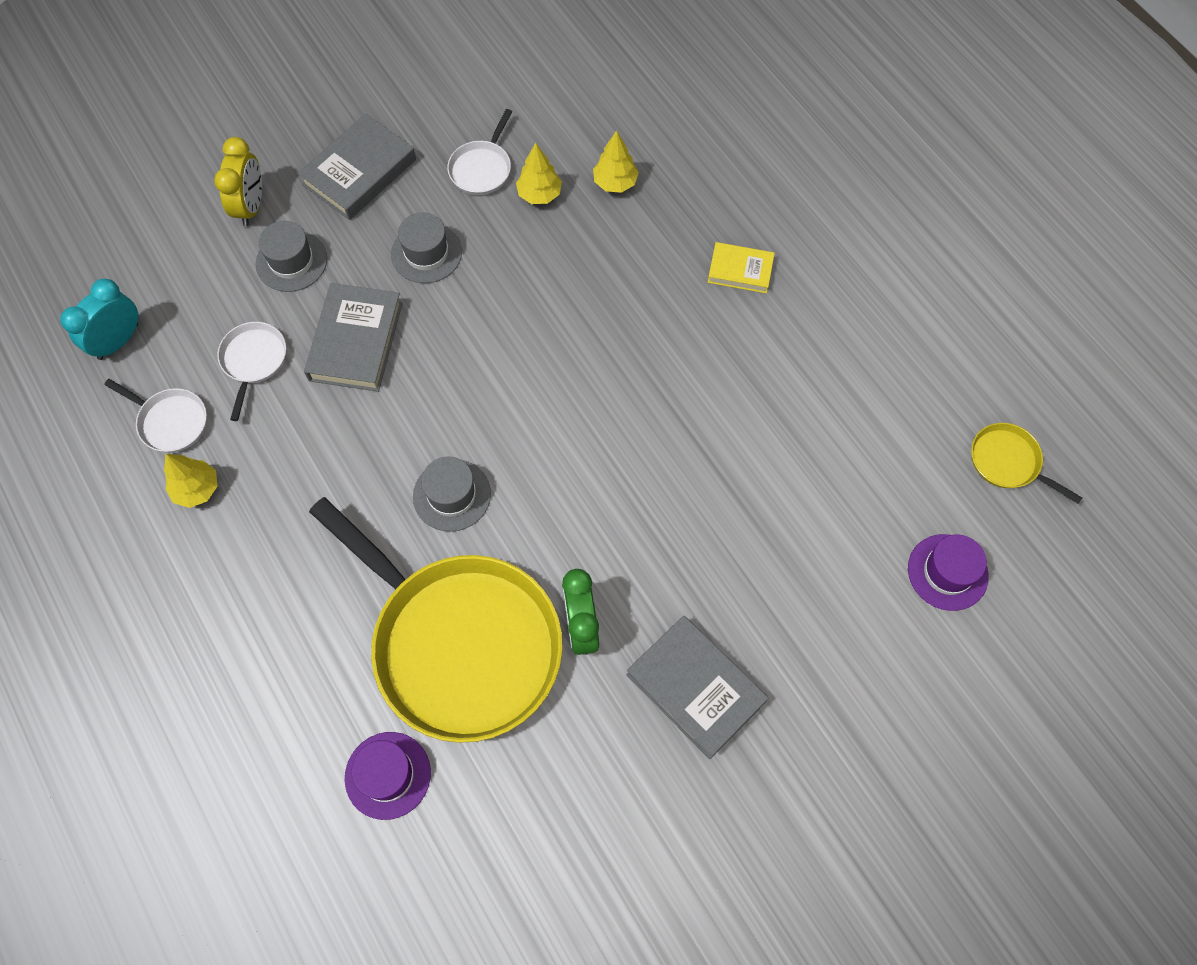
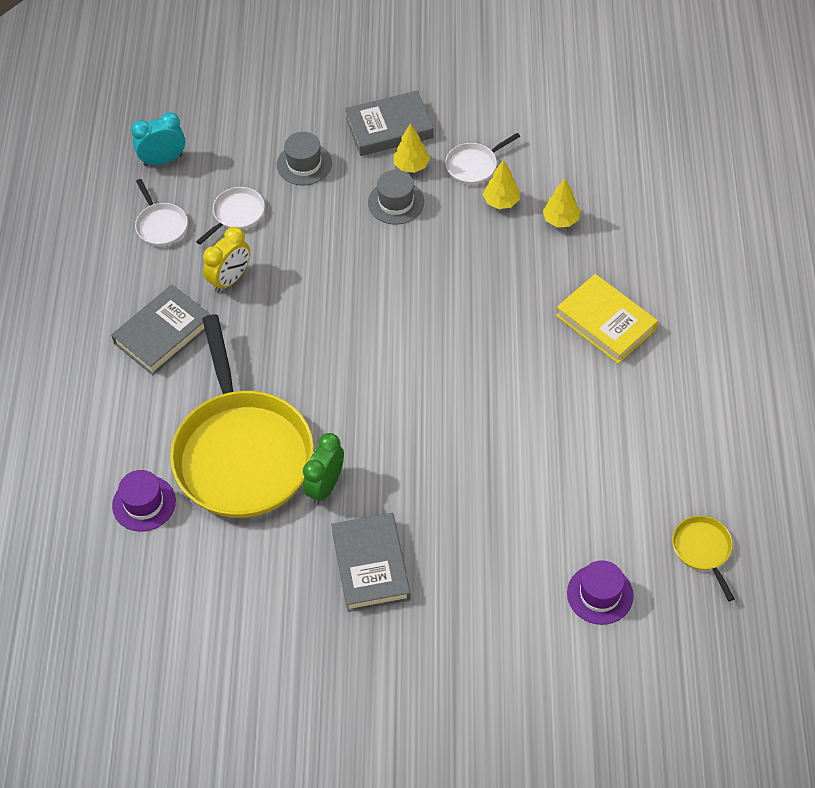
camera: 35 degrees right, 10 degrees down
(197, 489) = (148, 274): yellow tree -> yellow tree (411, 166)
(251, 206) = (303, 116): yellow clock -> yellow clock (230, 279)
(356, 341) = (309, 235): grey book -> grey book (163, 334)
(452, 495) = (301, 362): grey hat -> none
(740, 270) = (605, 323): yellow book -> yellow book, size x1.67

